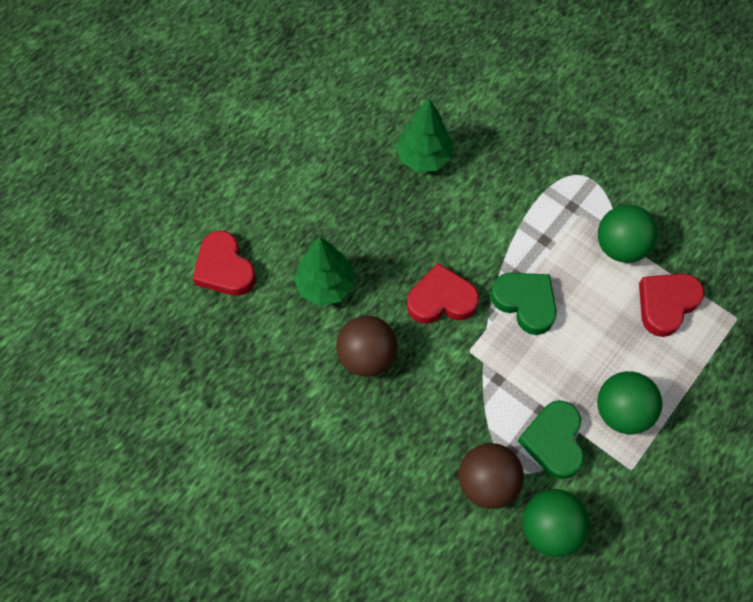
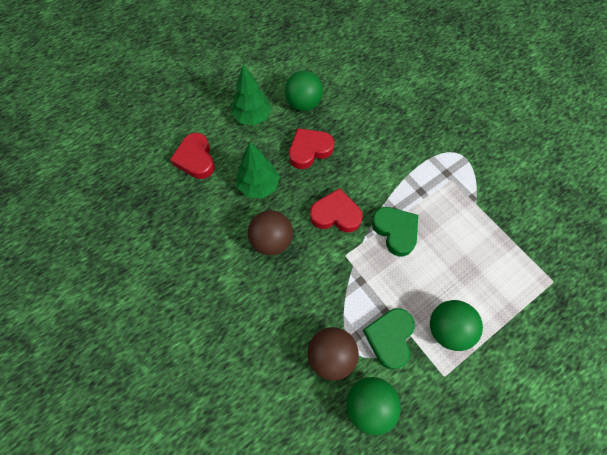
camera: 15 degrees right, 0 degrees up
(423, 157) = (351, 118): green tree -> green tree (252, 117)
(620, 246) = (475, 208): green ball -> green ball (303, 104)
(666, 304) = (500, 258): red heart -> red heart (309, 150)

